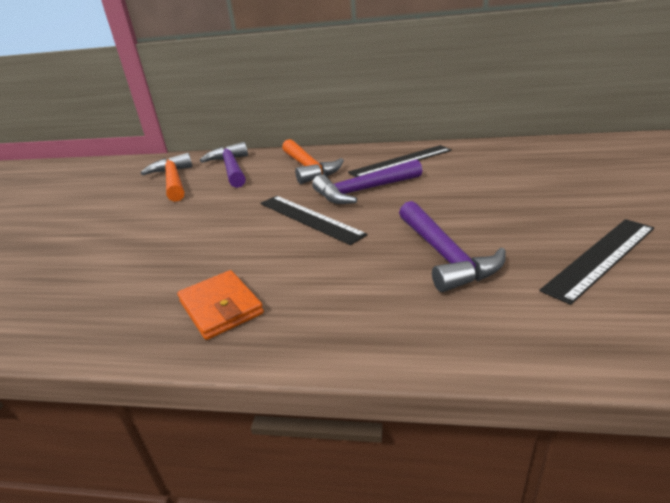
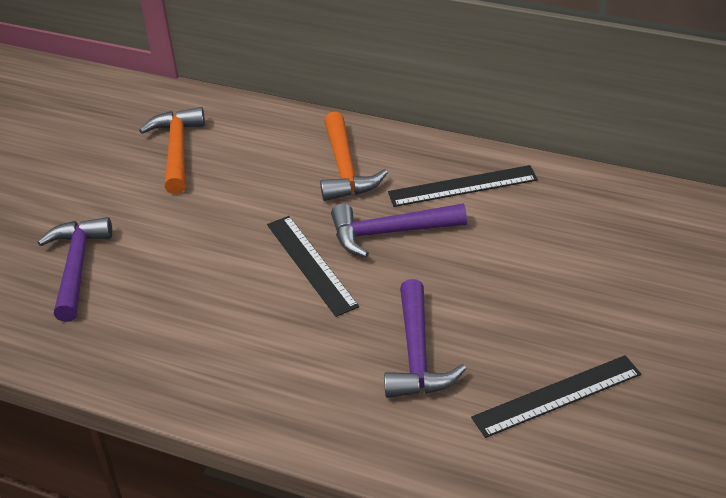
camera: 15 degrees right, 10 degrees up
(221, 308) = (192, 363): orange wallet -> none
(231, 168) = (252, 143): purple hammer -> purple hammer (77, 267)

